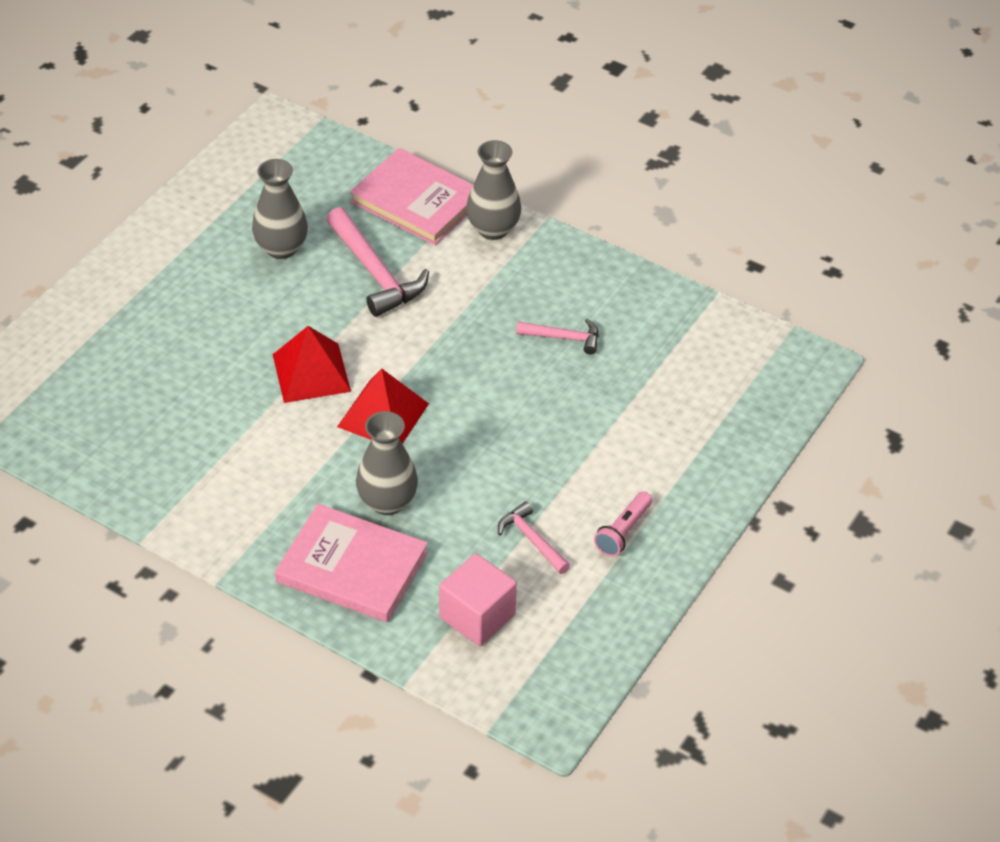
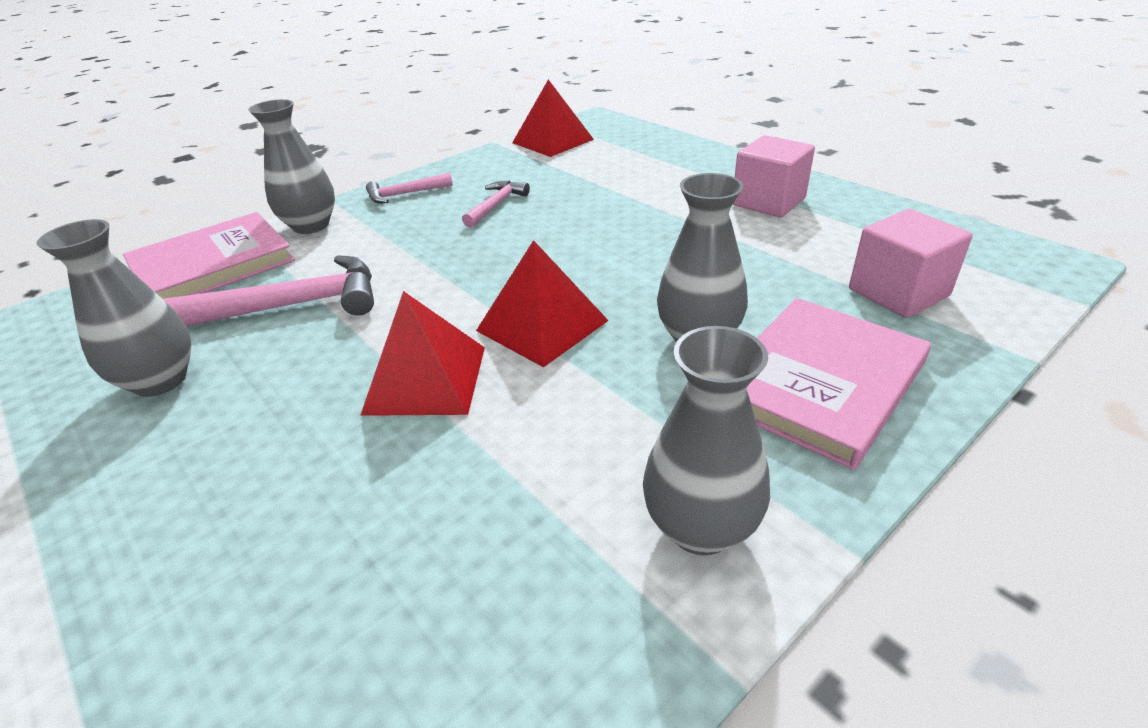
camera: 70 degrees left, 10 degrees down
(221, 519) = (700, 527): none -> grey vase
(532, 540) = (775, 248): pink hammer -> pink hammer (405, 194)
(623, 532) = (768, 202): pink flashlight -> pink cube
(732, 341) = (553, 141): none -> red pyramid

